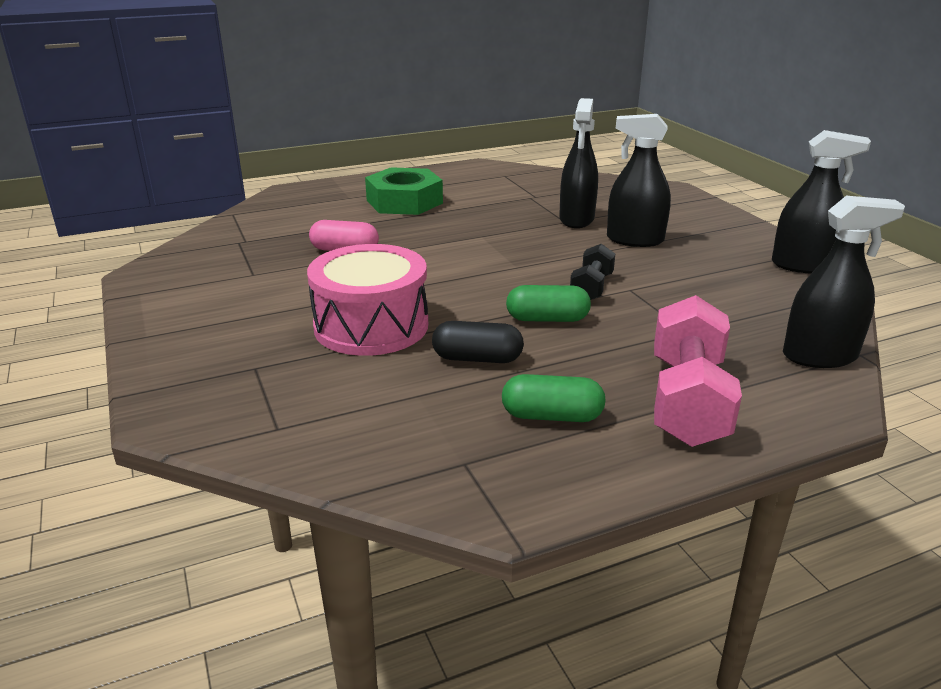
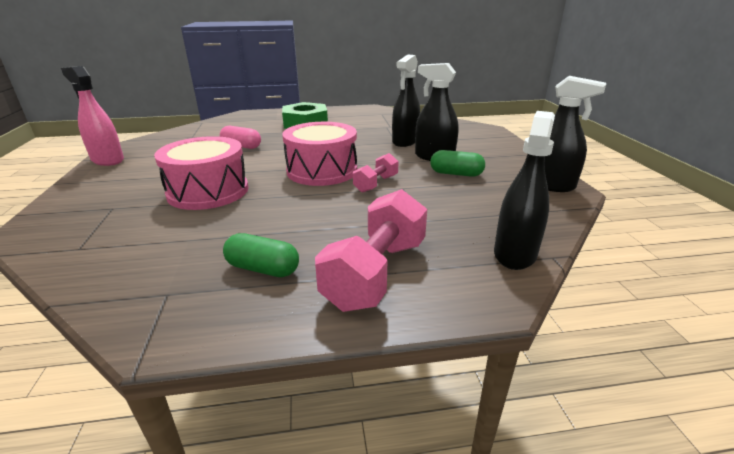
camera: 15 degrees right, 0 degrees up
(152, 295) = (107, 160): none -> pink spray bottle
(477, 358) = (252, 220): black capsule -> none
(502, 277) = (322, 171): none -> pink drum
(547, 319) = (326, 200): green capsule -> green capsule (456, 174)
(591, 288) = (376, 184): black dumbbell -> pink dumbbell
(819, 356) = (515, 254): black spray bottle -> black spray bottle turned 75 degrees counterclockwise

